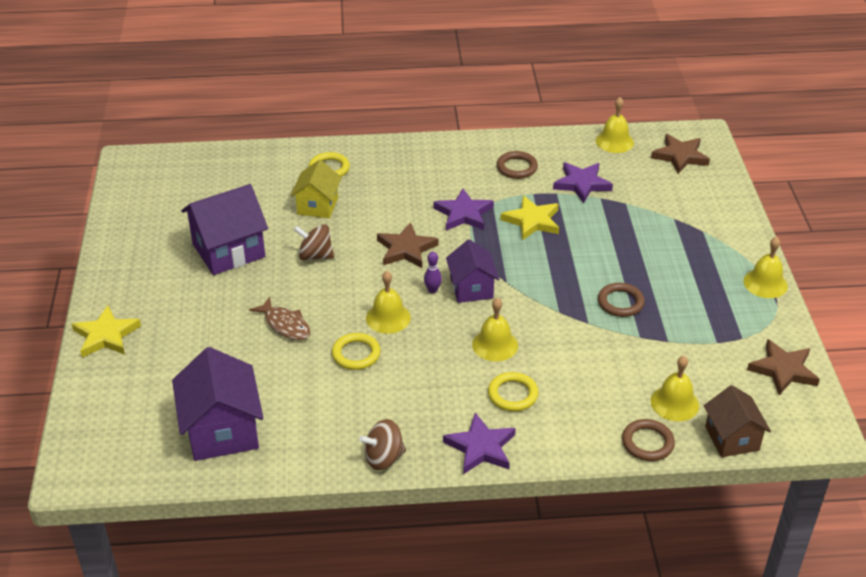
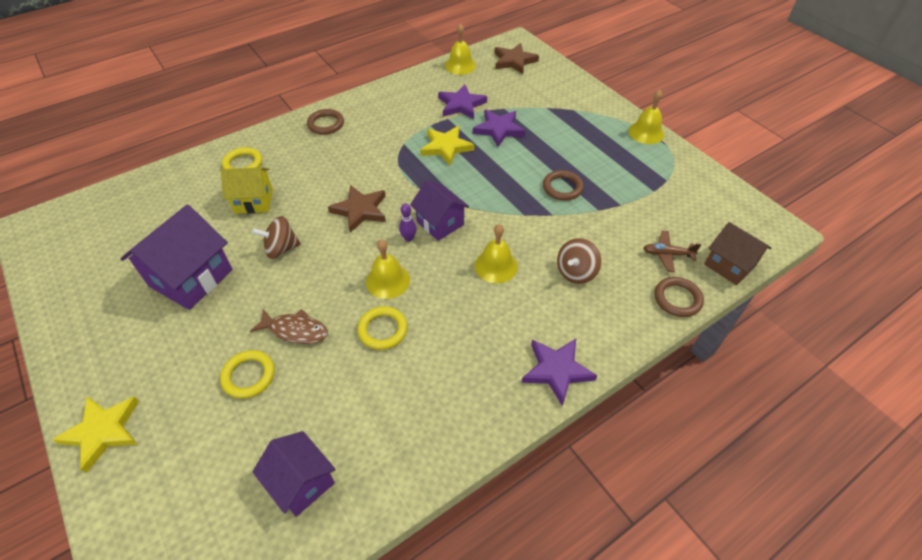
camera: 30 degrees left, 10 degrees up
(222, 431) = (302, 482): purple house -> purple house, size x0.64
(317, 206) = (253, 201): yellow house -> yellow house turned 75 degrees counterclockwise
(383, 458) = (481, 427): brown spinning top -> brown spinning top (576, 272)
(464, 214) = (387, 161): purple star -> purple star (499, 129)
(513, 394) = (544, 305): yellow ring -> yellow ring (249, 376)
(517, 167) = (402, 109): brown ring -> brown ring (326, 124)
(674, 403) = (667, 254): yellow bell -> brown plane
(783, 370) = (713, 193): brown star -> none

